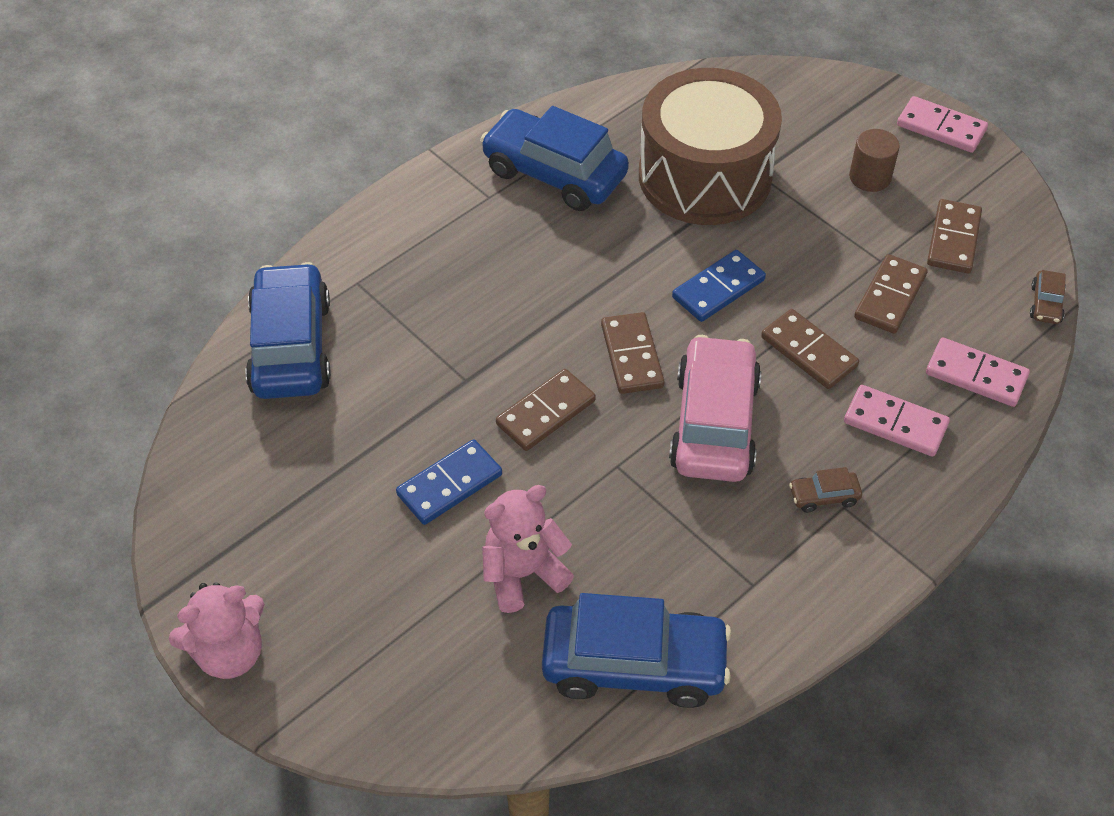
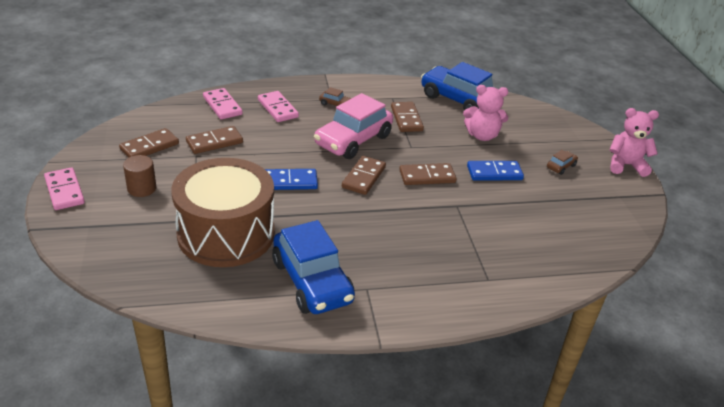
camera: 150 degrees left, 15 degrees down
(291, 346) = (547, 264): blue car -> none
(808, 352) = (280, 142): brown domino -> brown domino (406, 119)
(1045, 304) = (154, 110): brown car -> brown car (561, 166)

